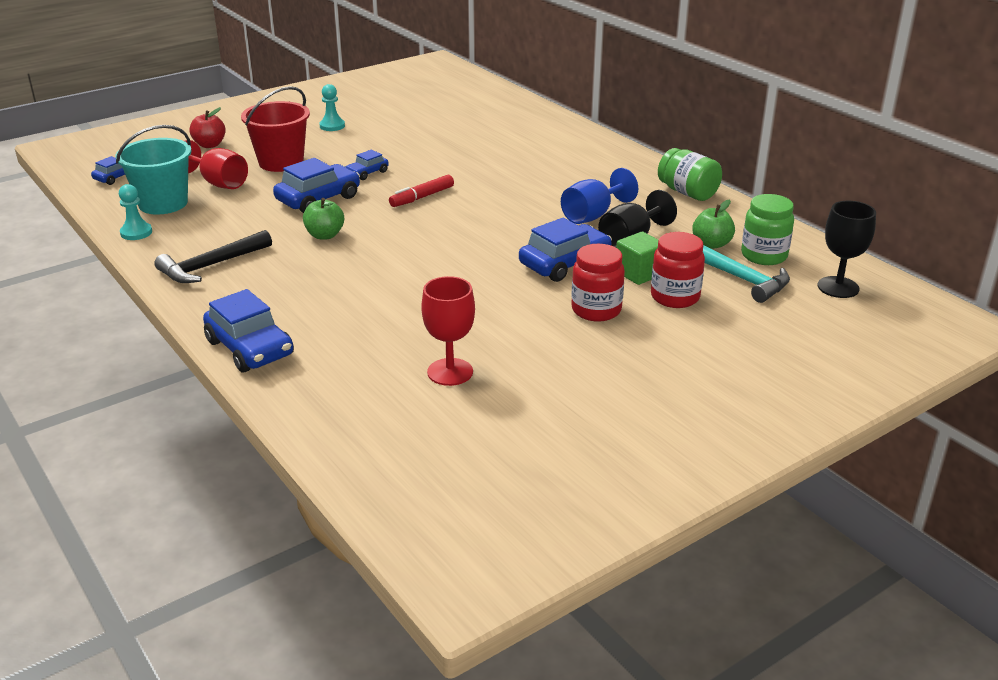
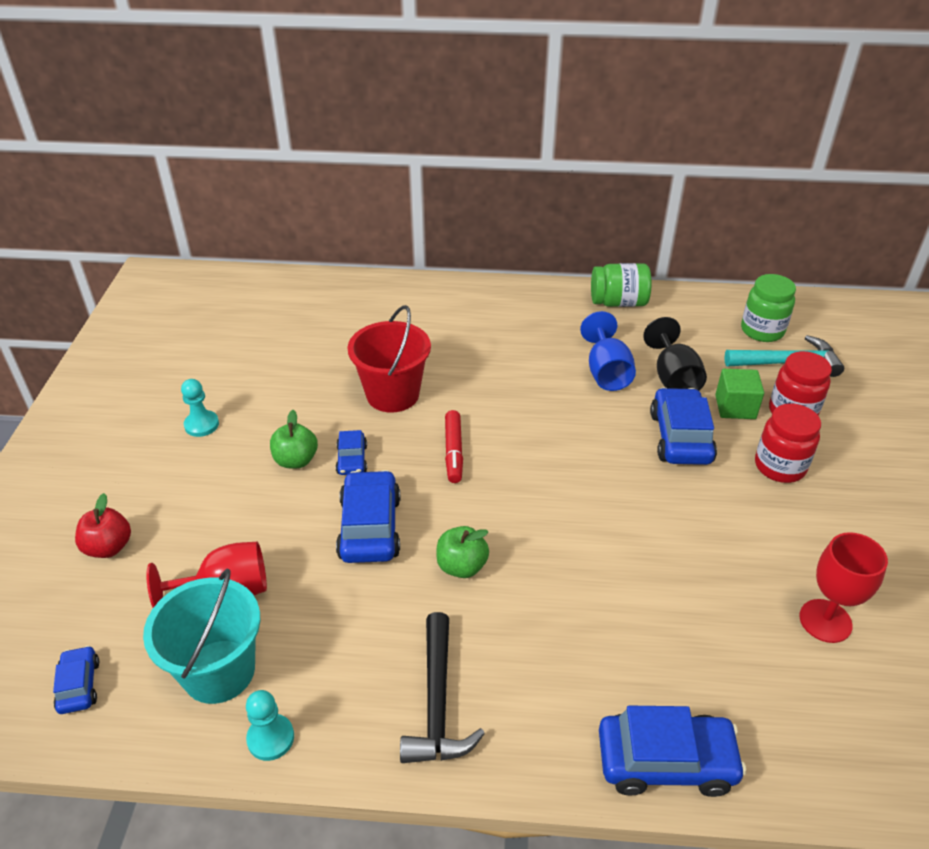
camera: 50 degrees left, 10 degrees up
(281, 162) = (240, 510): red bucket -> red bucket (392, 394)
(711, 244) = (719, 343): green apple -> green apple (296, 460)
(838, 287) = (840, 328): black goblet -> none

